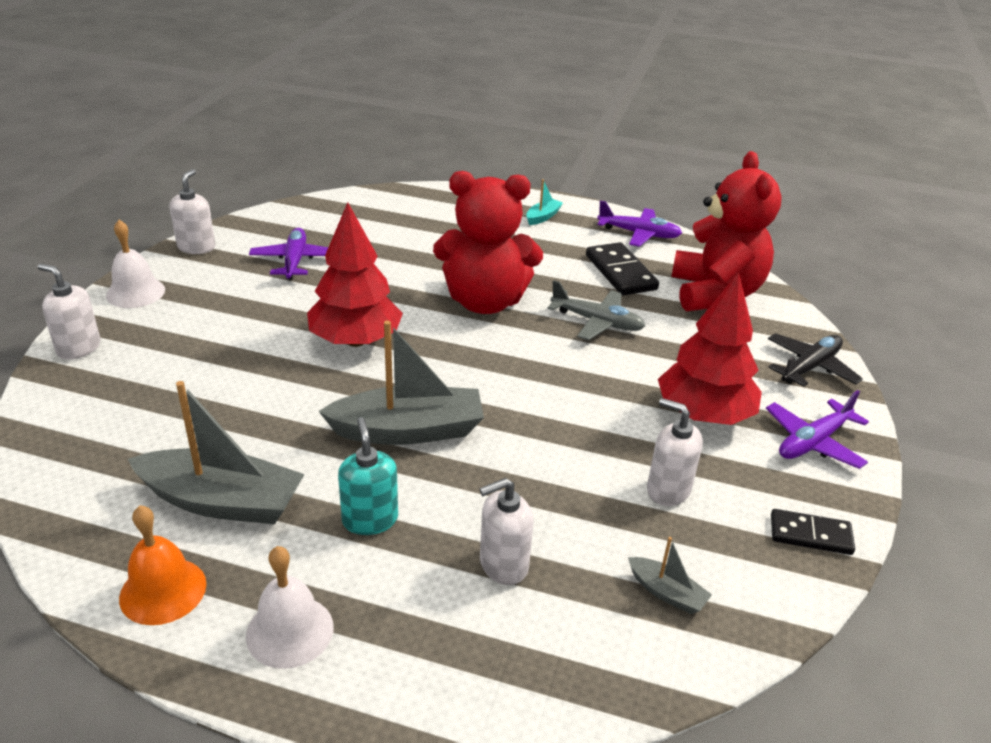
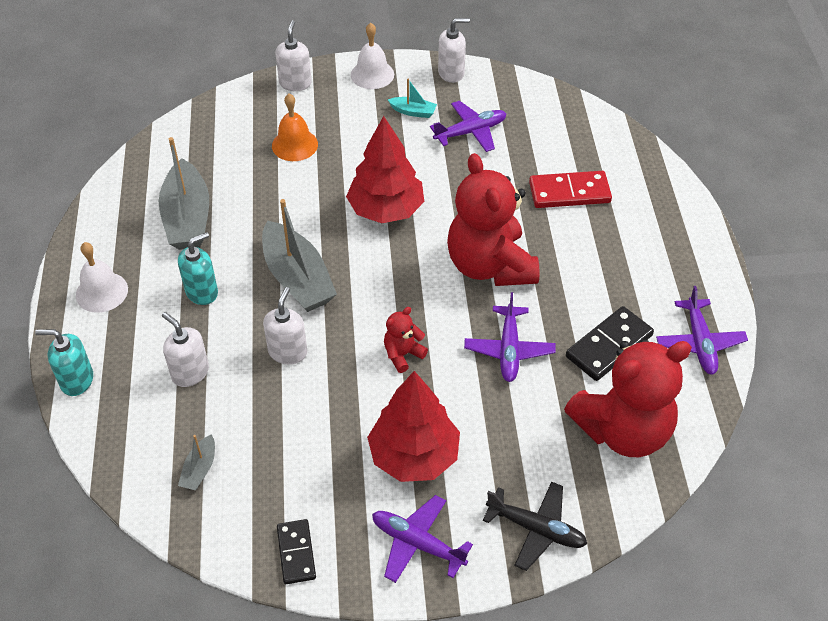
camera: 70 degrees right, 15 degrees up
(163, 590) = (110, 227): orange bell -> orange bell (295, 145)
(426, 237) = (569, 192): none -> red domino
(449, 702) = (76, 380): none -> turquoise soap dispenser
(542, 217) = (673, 259): turquoise boat -> turquoise boat (413, 112)
(568, 385) = (403, 354): none -> red teddy bear
(597, 322) = (509, 350): grey plane -> purple plane
(668, 490) = (305, 449): white soap dispenser -> white soap dispenser (288, 352)

